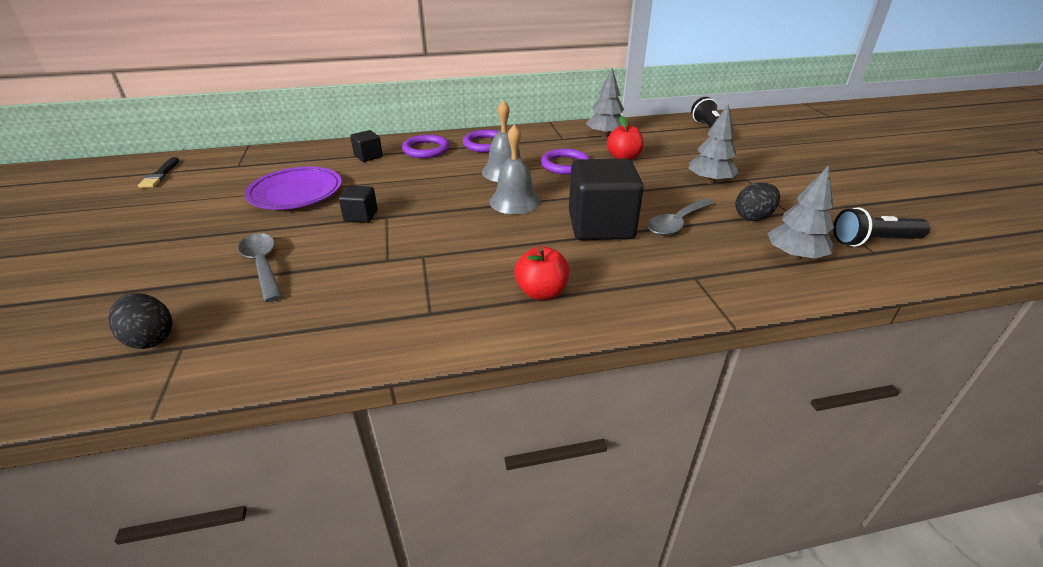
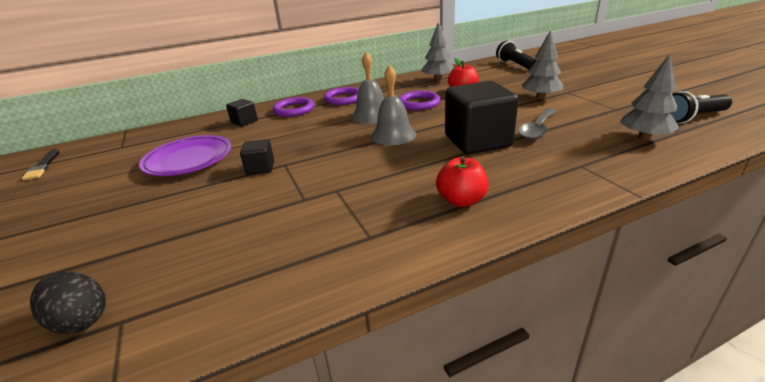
camera: 10 degrees left, 5 degrees down
(262, 265) = (181, 226): grey spoon -> none
(753, 217) = (592, 116): black egg -> none

